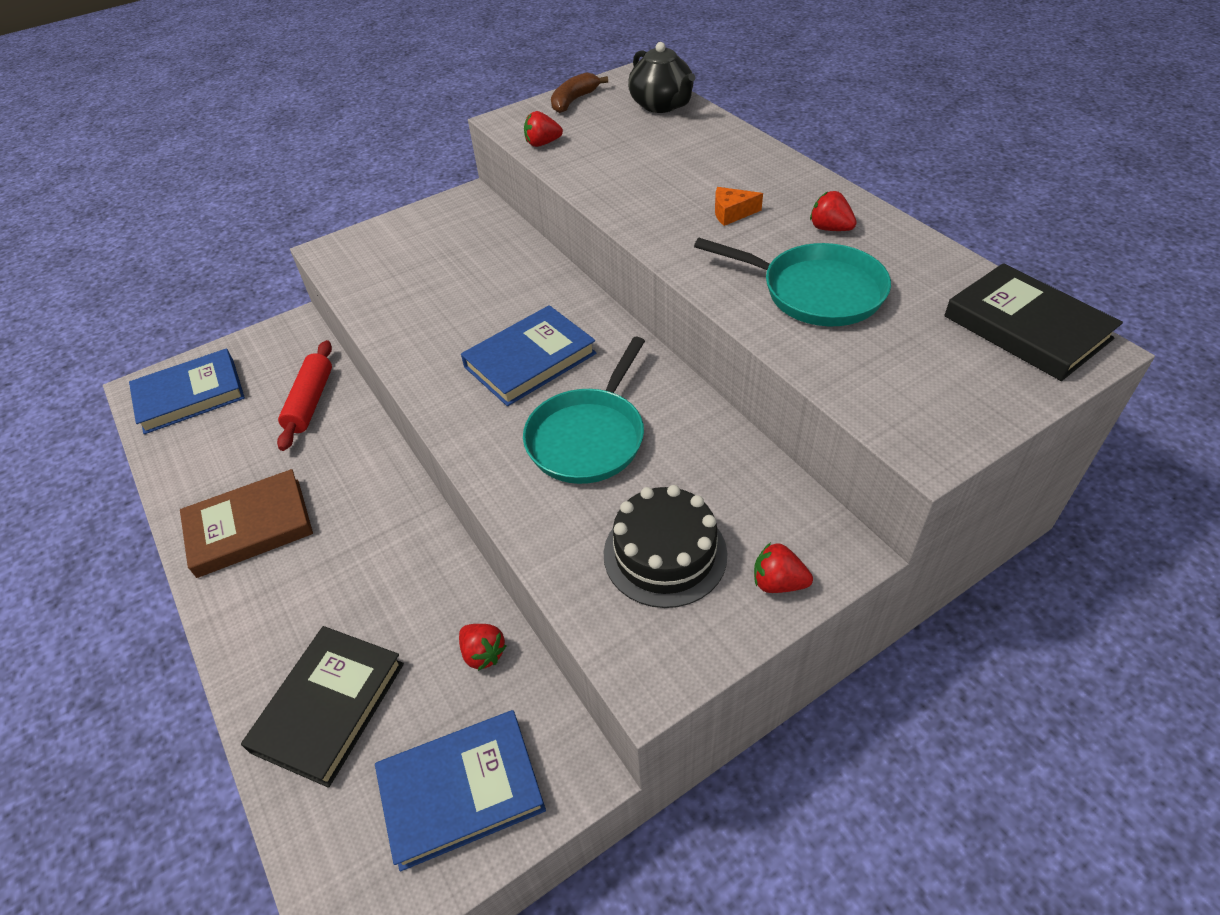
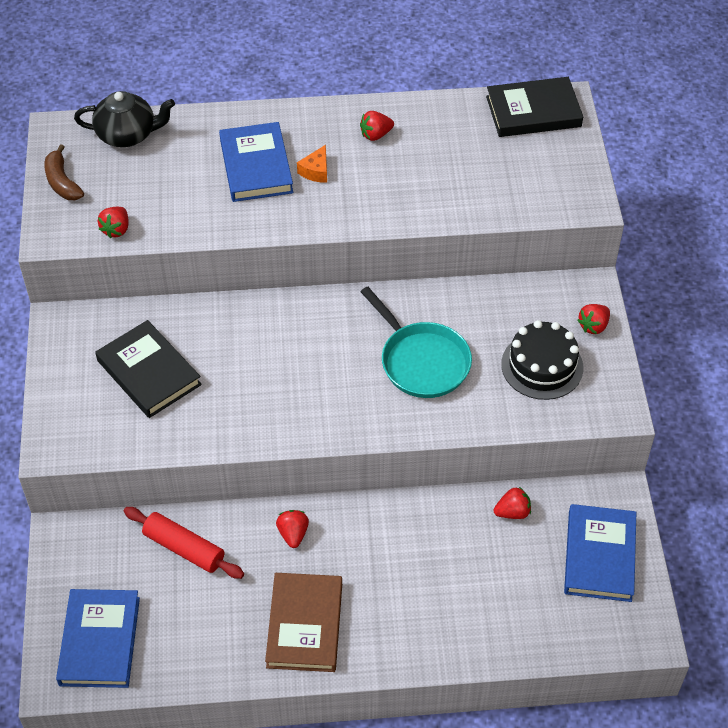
camera: 65 degrees left, 5 degrees up
(329, 707) = (502, 610): black book -> black book (149, 372)
(360, 468) = (293, 534): none -> red strawberry
(530, 360) = (319, 362): blue book -> blue book (256, 166)
(815, 292) = (433, 177): turquoise pan -> none

